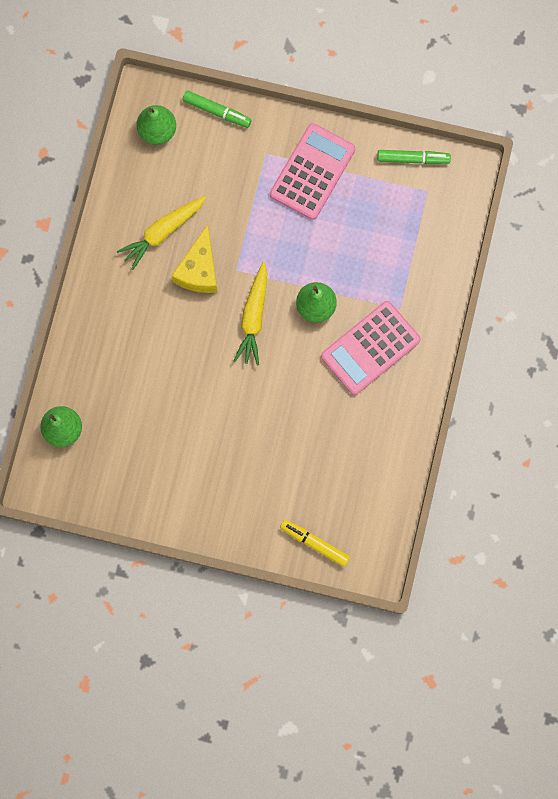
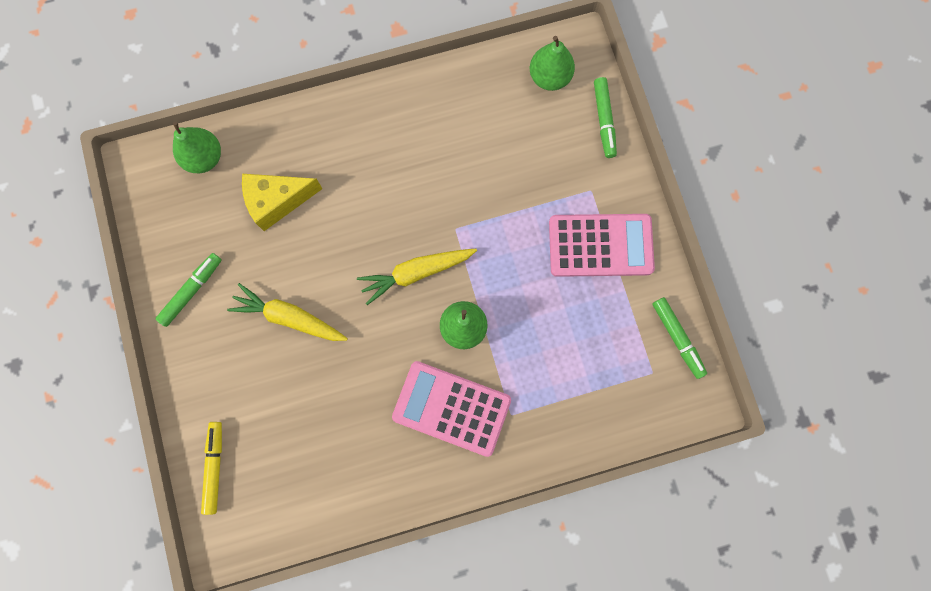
camera: 60 degrees right, 0 degrees up
(163, 232) = (451, 139): yellow carrot -> yellow carrot (289, 317)
(168, 493) = (191, 291): none -> green marker
(199, 270) = (434, 194): yellow cheese -> yellow cheese (277, 201)

